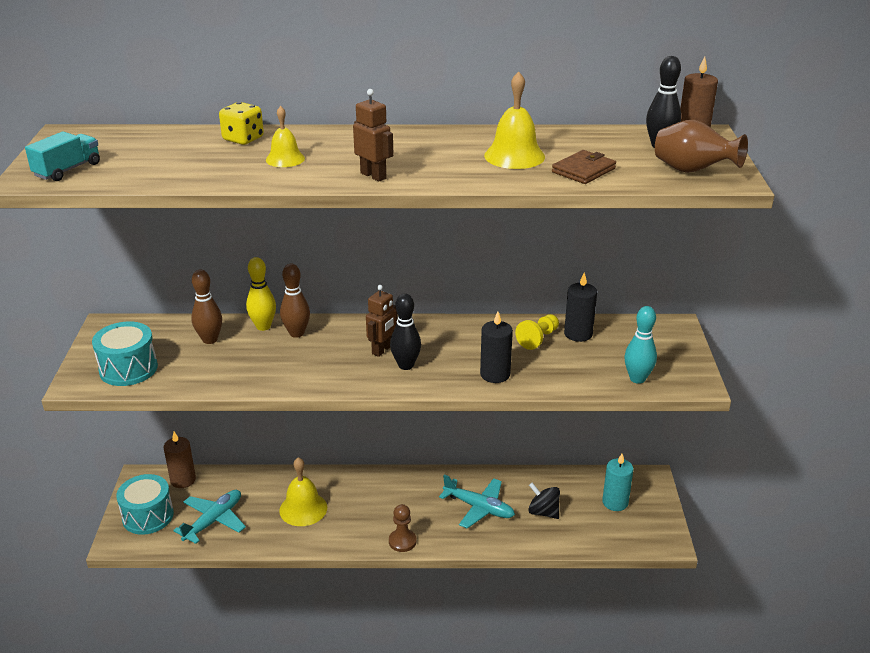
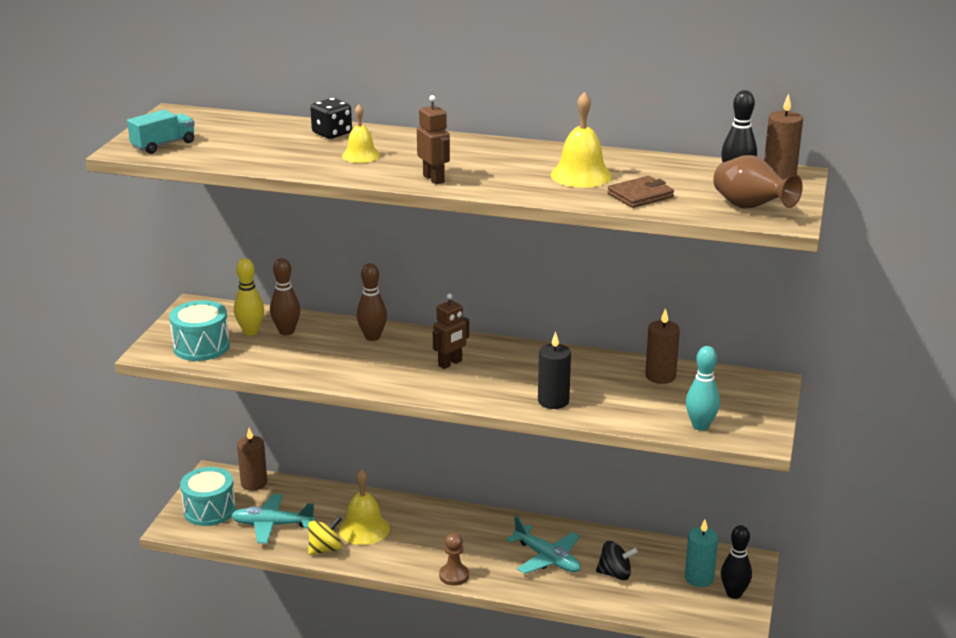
camera: 15 degrees right, 5 degrees down
(214, 520) = (272, 525): turquoise plane -> turquoise plane turned 135 degrees counterclockwise
(243, 139) = (332, 133): yellow dice -> black dice
(263, 326) = (342, 327): yellow bowling pin -> yellow bowling pin (250, 331)
(273, 536) = (325, 549): none -> yellow spinning top
(406, 365) = (467, 380): black bowling pin -> black bowling pin (734, 594)
(538, 339) = (615, 375): yellow pawn -> none
(543, 512) = (615, 574): black spinning top -> black spinning top turned 135 degrees clockwise
(578, 334) = (660, 376): black candle -> brown candle

